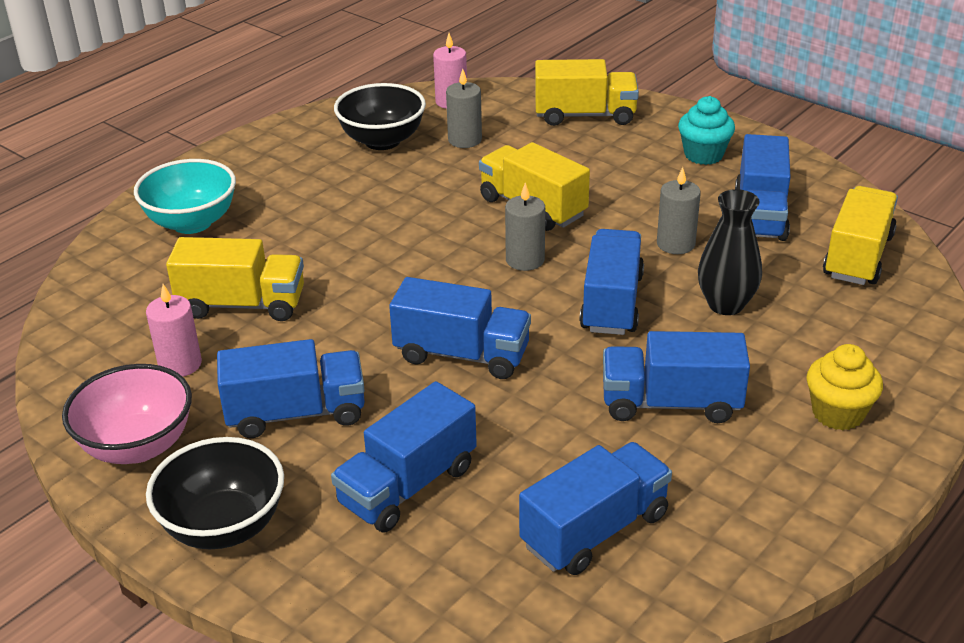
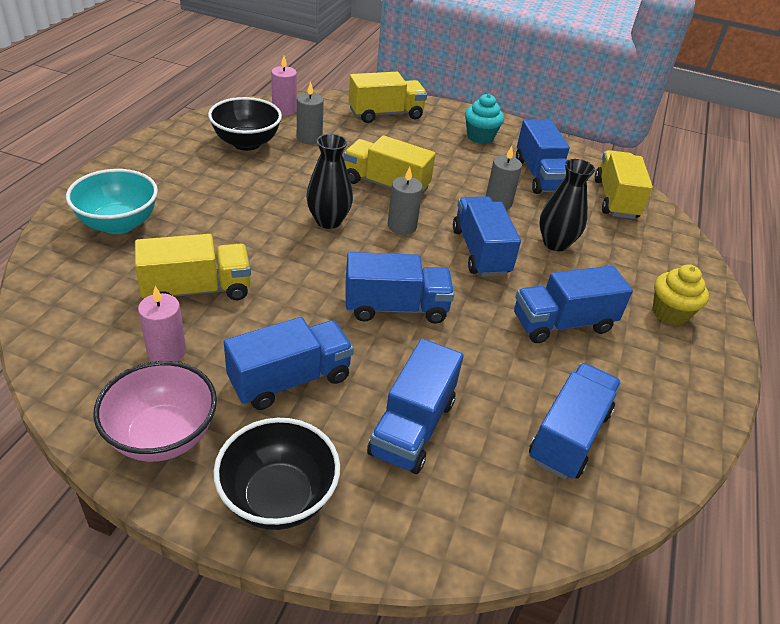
camera: 25 degrees left, 5 degrees up
(434, 244) = (328, 221): none -> black vase

